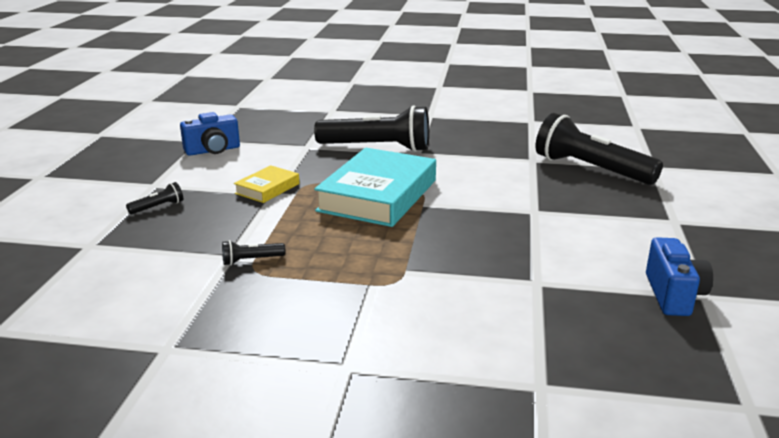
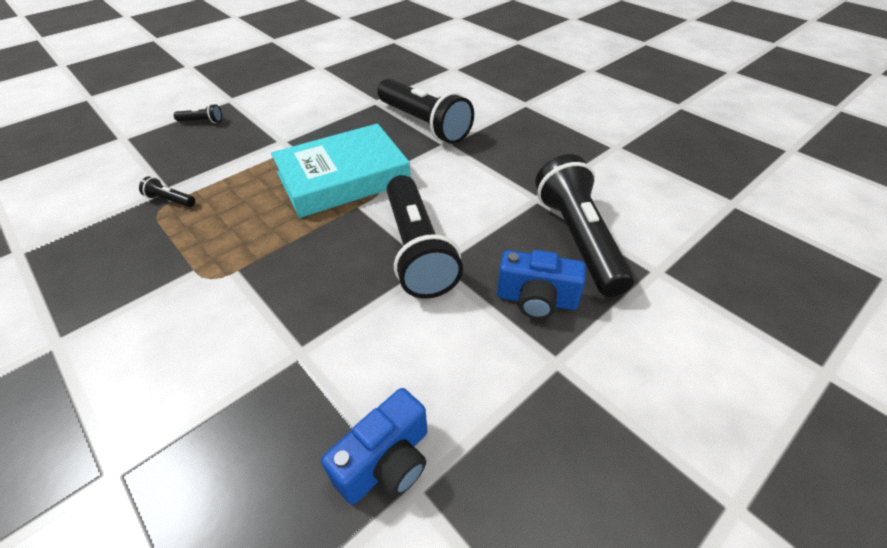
camera: 40 degrees right, 20 degrees up
(213, 150) = (311, 80): blue camera -> blue camera (536, 300)
(267, 188) = (285, 134): yellow book -> none
(510, 209) = (417, 250): none -> black flashlight

